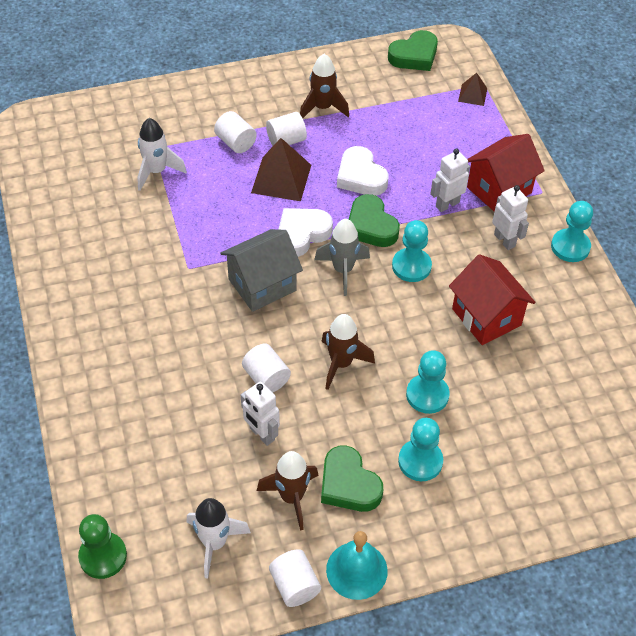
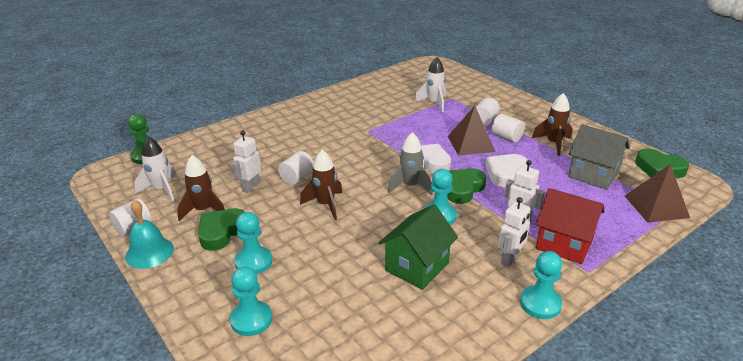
camera: 70 degrees right, 20 degrees down
(262, 285) = (373, 158): grey house -> grey house (593, 175)
(427, 395) = (318, 252): turquoise pawn -> turquoise pawn (251, 320)
(472, 95) = (656, 206): brown pyramid -> brown pyramid, size x1.83
(486, 317) = (417, 267): red house -> green house

